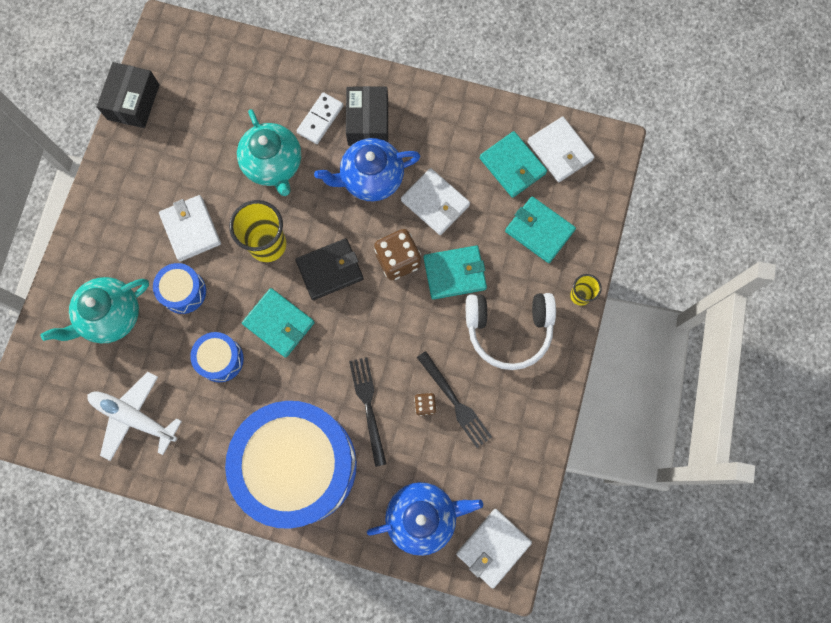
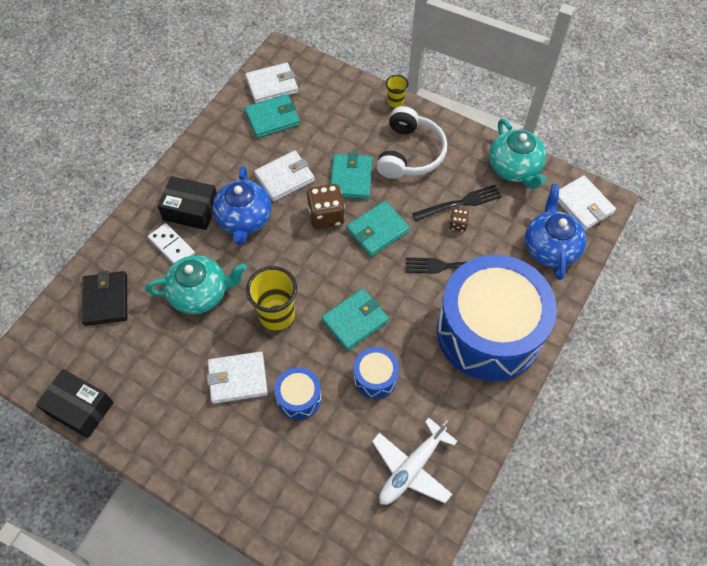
camera: 75 degrees left, 15 degrees down
(110, 316) = (302, 473): turquoise teapot -> turquoise teapot (514, 168)
(330, 270) = (318, 269): black wallet -> black wallet (106, 300)
(539, 231) = (334, 114): turquoise wallet -> turquoise wallet (377, 230)

